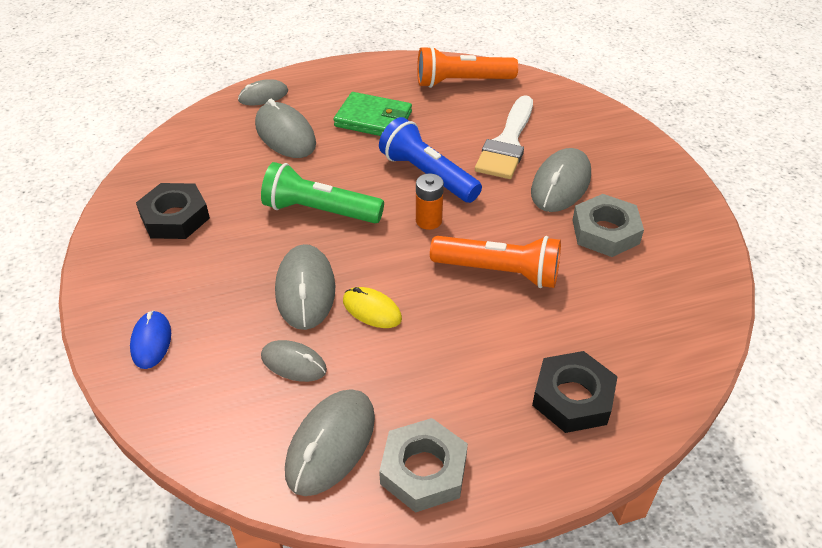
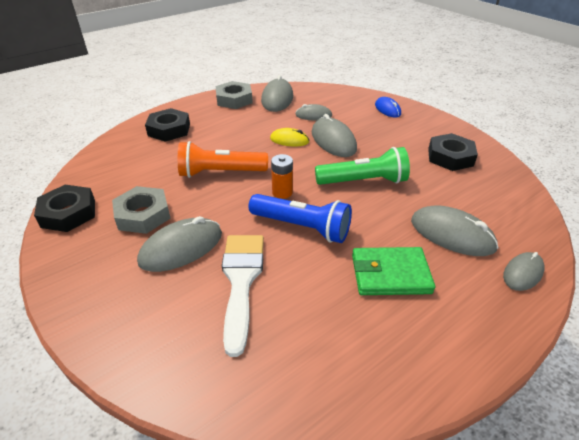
camera: 160 degrees right, 5 degrees down
(461, 82) = (329, 368): orange flashlight -> none
(561, 184) = (181, 248): grey mouse -> grey mouse turned 45 degrees clockwise
(700, 256) = (68, 213): none -> black nut

